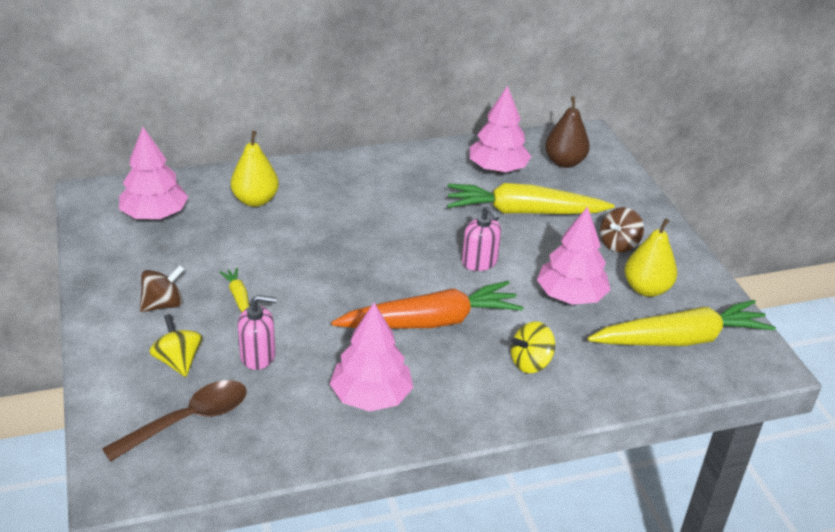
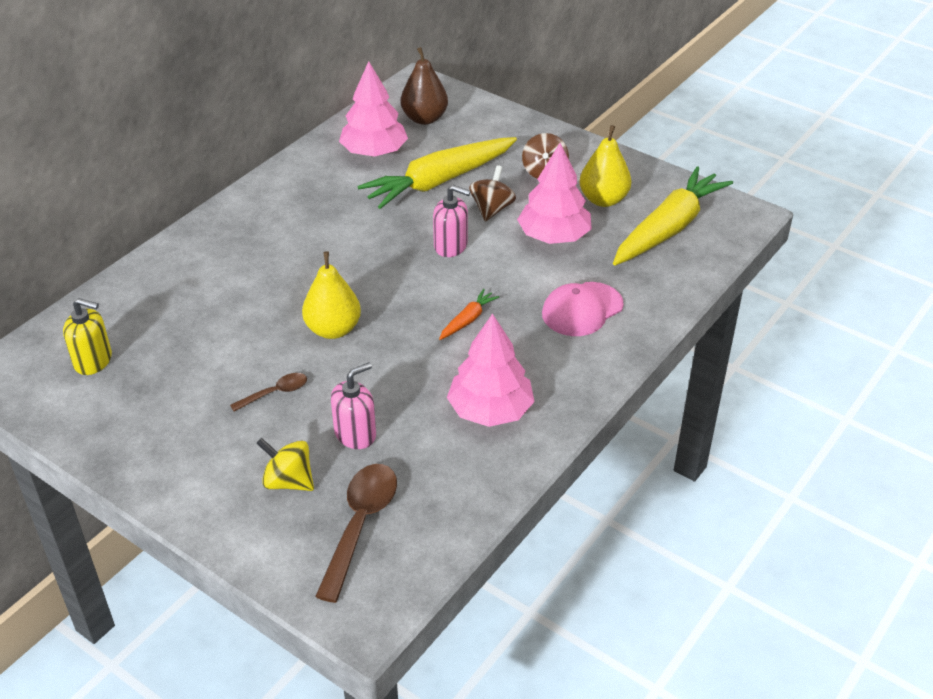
camera: 35 degrees left, 5 degrees up
(155, 215) = (93, 361): pink tree -> yellow soap dispenser
(163, 304) = (210, 440): brown spinning top -> brown spinning top (492, 209)
(238, 297) = (275, 393): yellow carrot -> brown spoon
(255, 200) = (181, 294): yellow pear -> yellow pear (333, 329)
(430, 322) = (468, 320): orange carrot -> orange carrot, size x0.43
(530, 362) = (582, 309): yellow spinning top -> pink cap

